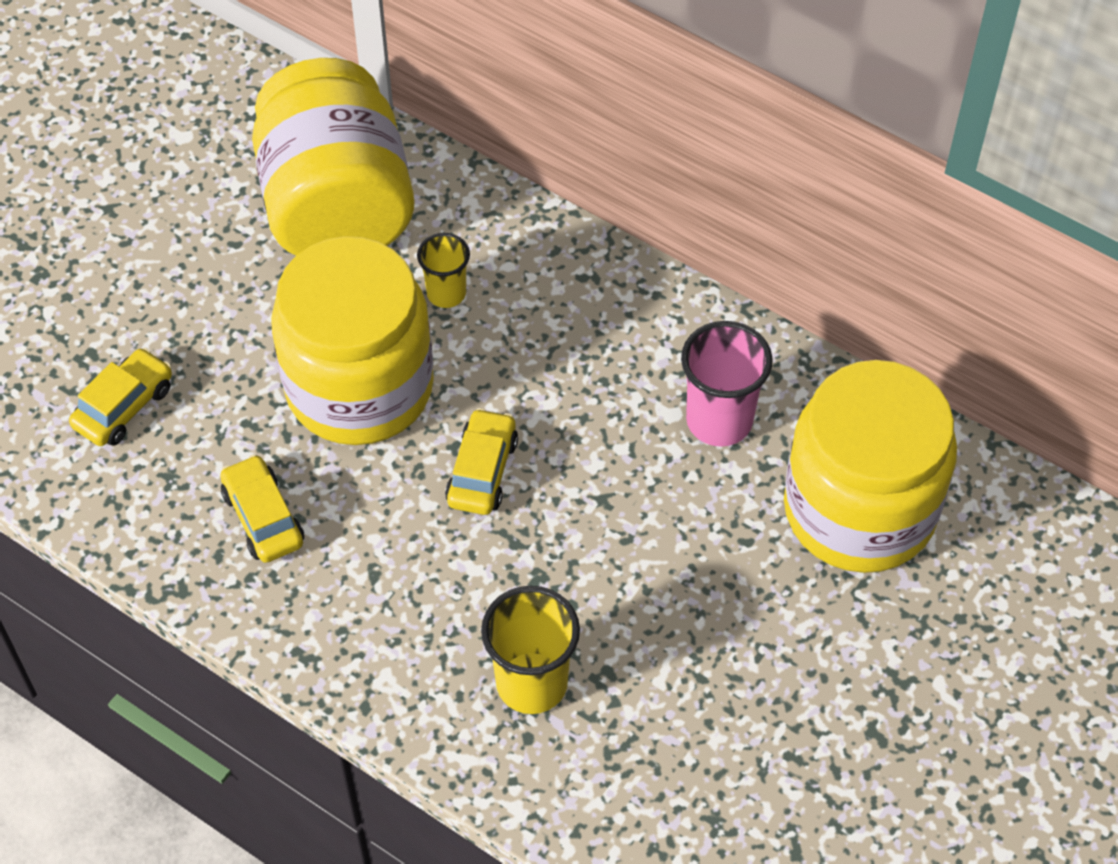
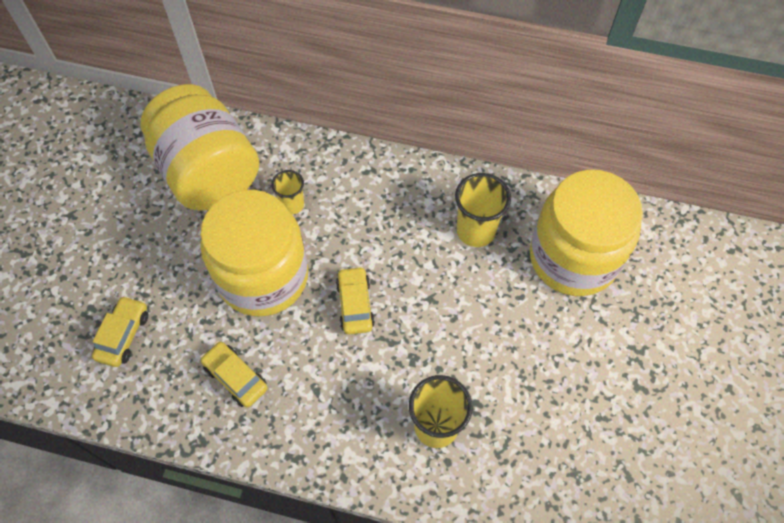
camera: 20 degrees left, 5 degrees up
(719, 420) = (475, 231): pink cup -> yellow cup

